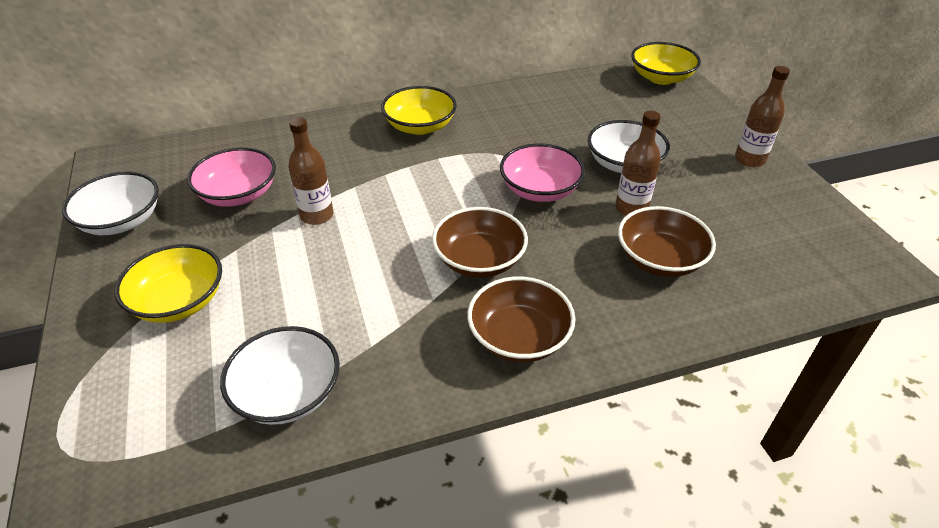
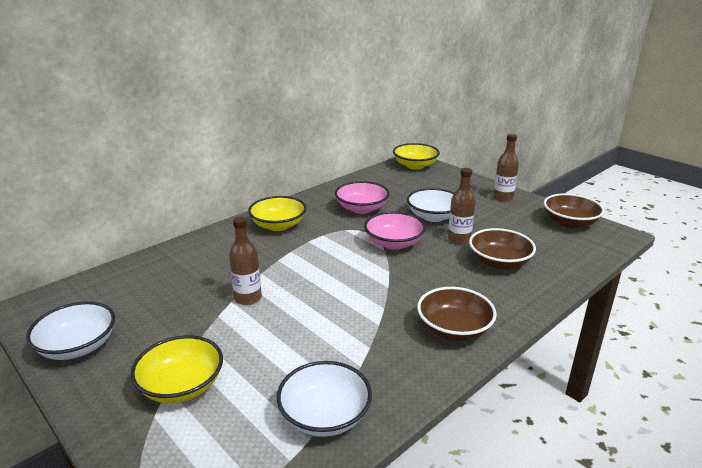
camera: 25 degrees left, 15 degrees down
(238, 194) = (170, 301): pink bowl -> pink bowl (362, 208)
(479, 260) = (390, 293): brown bowl -> brown bowl (570, 222)

